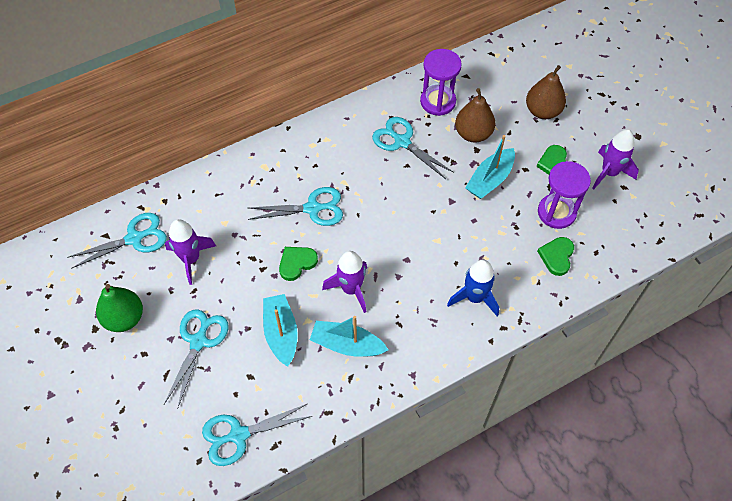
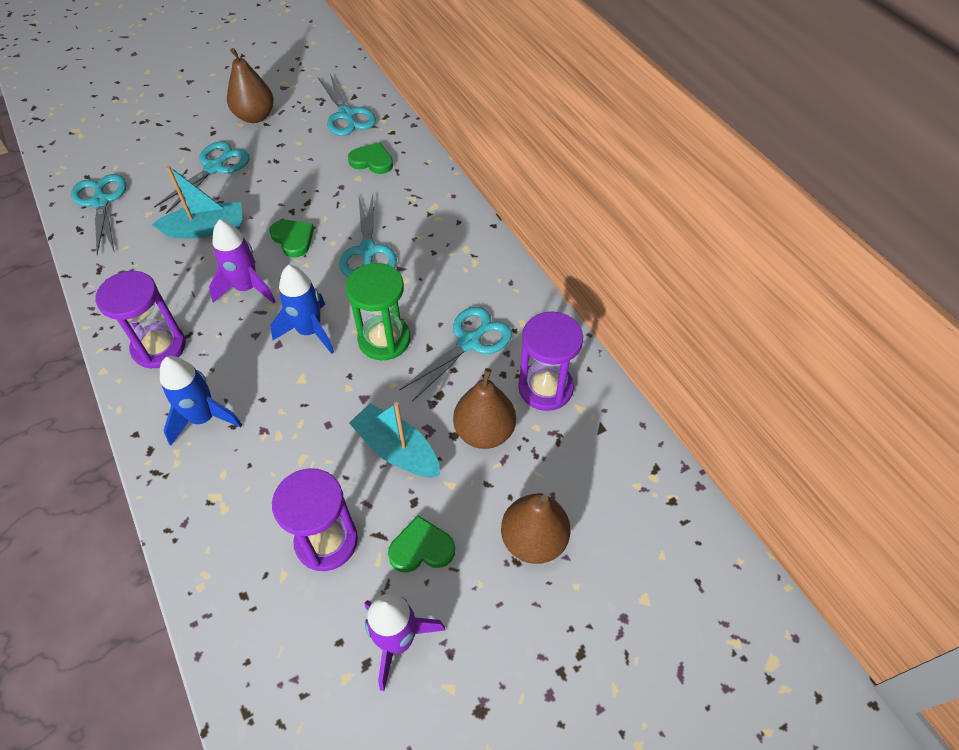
camera: 90 degrees right, 5 degrees down
(124, 318) = (255, 116): green pear -> brown pear
(191, 259) = (314, 156): purple rocket -> none
(199, 341) = (214, 168): turquoise scissors -> turquoise scissors turned 75 degrees counterclockwise
(347, 345) = (174, 285): turquoise boat -> none
(394, 240) = (309, 331): none -> blue rocket
(401, 192) = (384, 339): none -> green hourglass
(412, 342) = (159, 347): none -> purple hourglass
(556, 256) = (247, 533): green heart -> green heart (372, 161)

